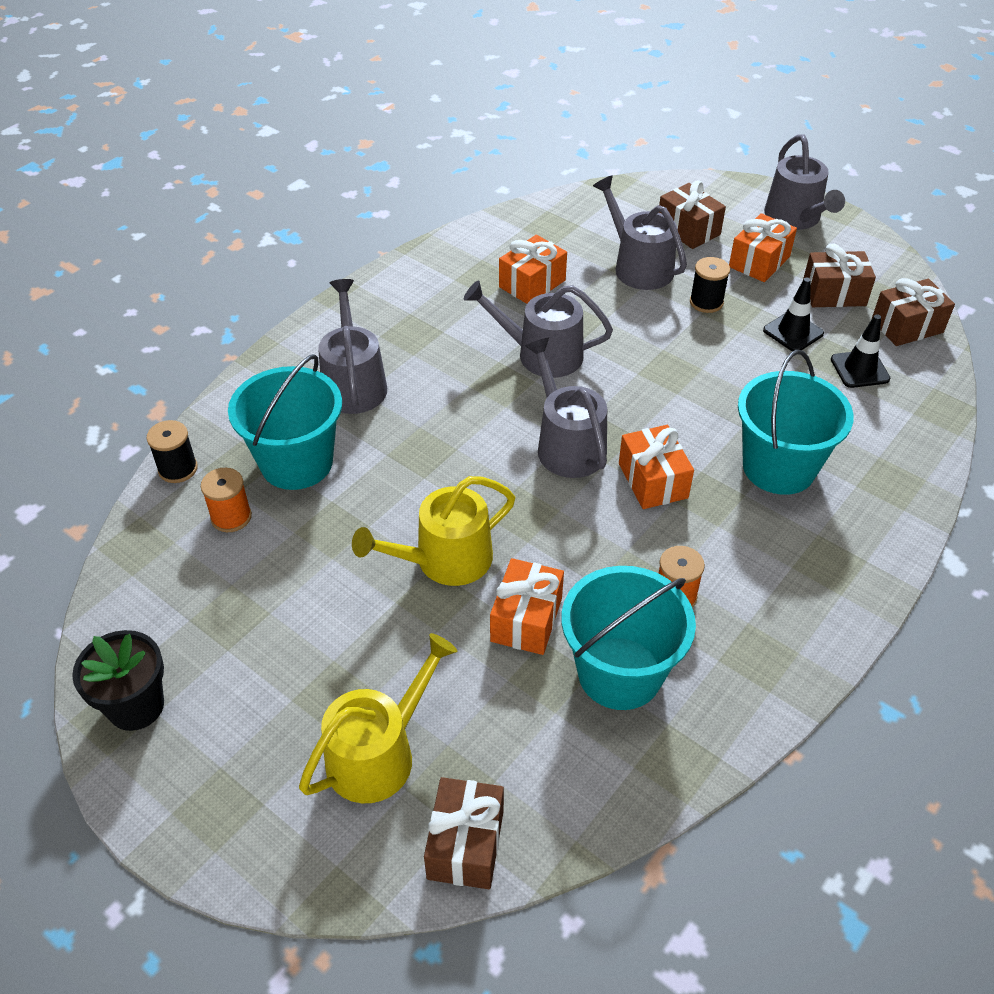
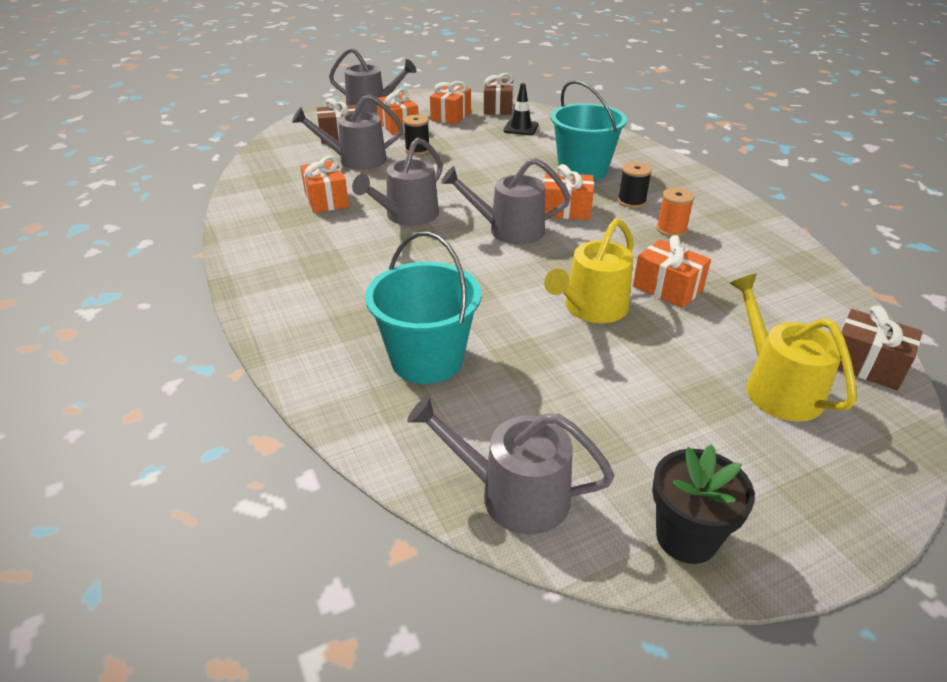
camera: 65 degrees left, 10 degrees down
(178, 469) = (372, 441): black spool -> black spool (631, 201)
(231, 517) = (468, 416): orange spool -> none
(353, 384) = (355, 305): grey watering can -> grey watering can (514, 494)
(445, 560) = (591, 308): yellow watering can -> yellow watering can turned 45 degrees clockwise
(619, 673) = (728, 265): turquoise bucket -> none
(793, 332) = (472, 135): black traffic cone -> none
(834, 293) = (451, 116): brown gift -> orange gift

